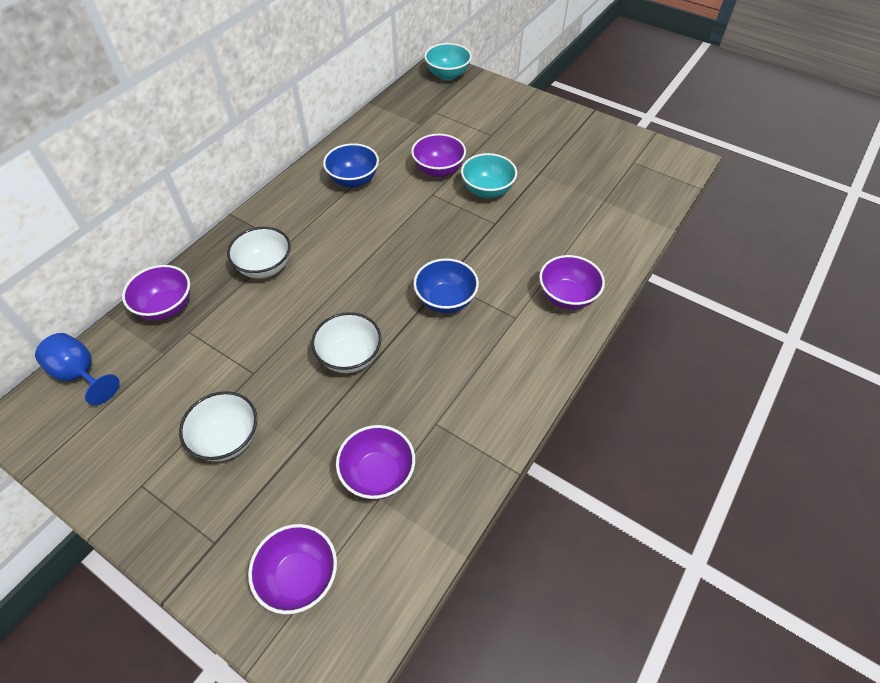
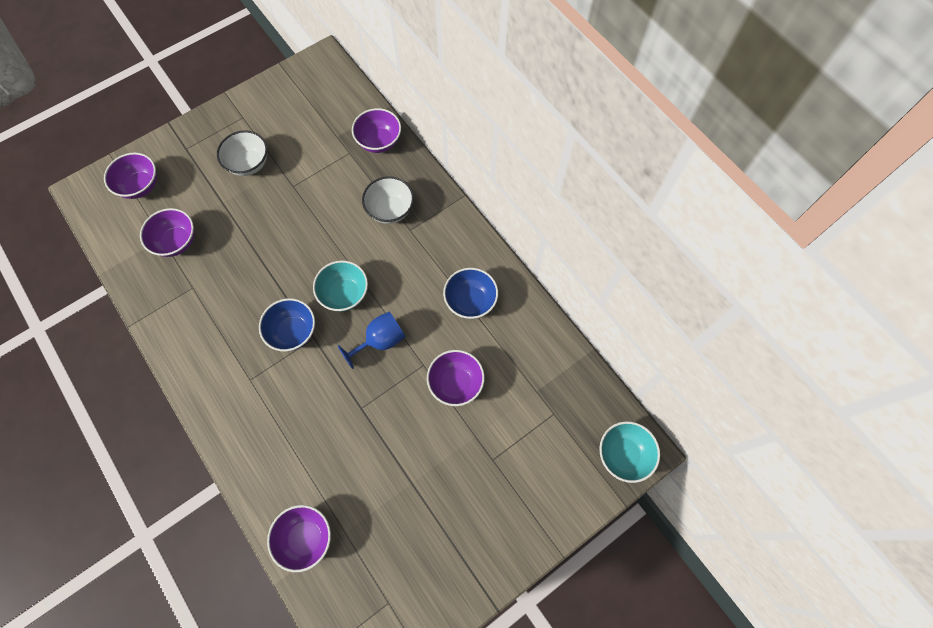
camera: 110 degrees right, 15 degrees up
(81, 374) = (342, 91): blue goblet -> blue goblet (380, 341)
(350, 357) = (275, 248): white bowl -> none
(487, 190) = (407, 419): turquoise bowl -> turquoise bowl (344, 294)
(567, 297) = (248, 432): purple bowl -> purple bowl (305, 538)

